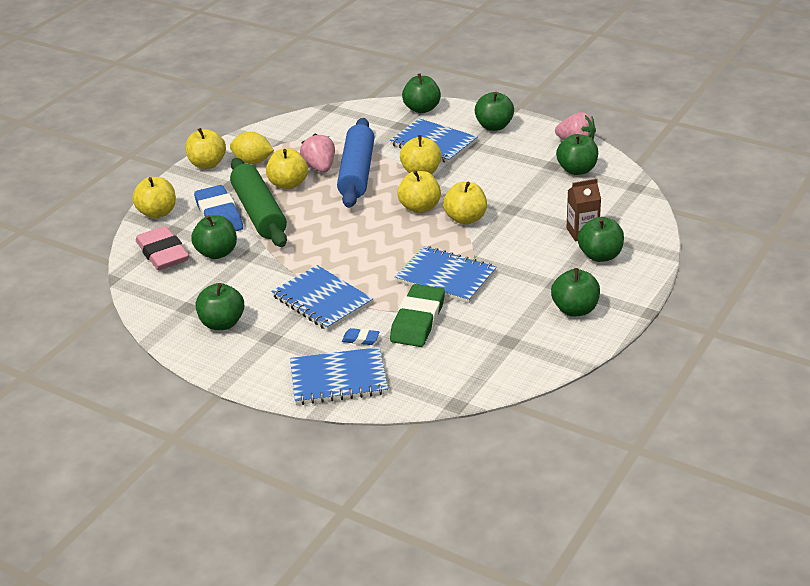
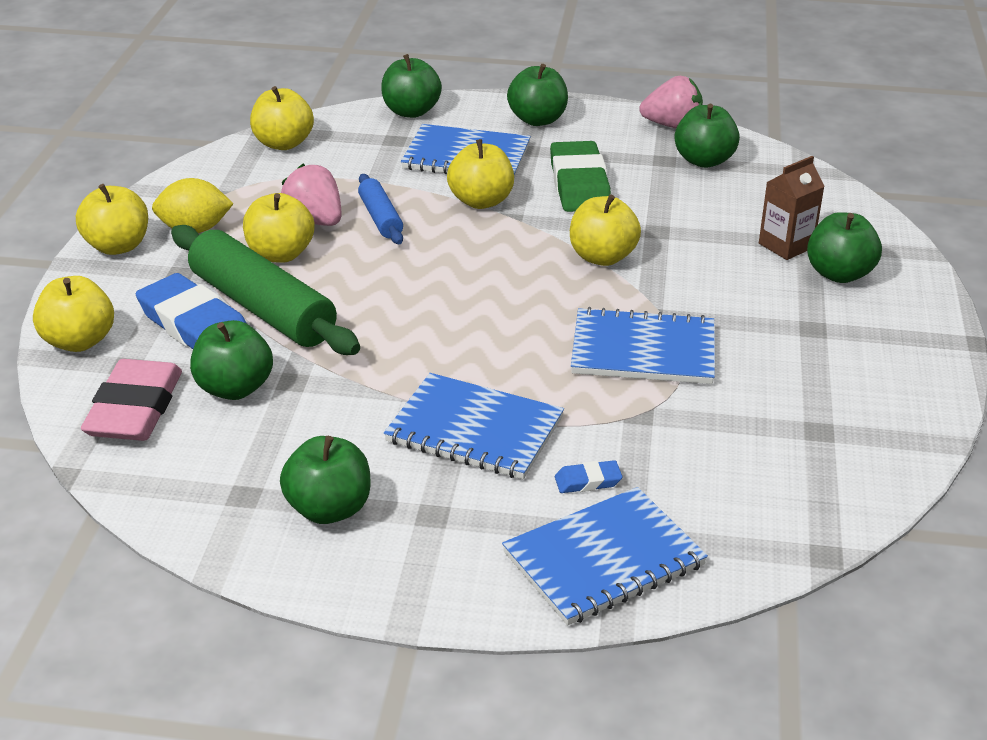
camera: 25 degrees left, 0 degrees up
(163, 253) = (134, 409): pink eraser -> pink eraser turned 60 degrees clockwise
(357, 173) = (380, 218): blue rolling pin -> blue rolling pin, size x0.51
(418, 321) = (655, 429): green eraser -> green eraser (579, 184)
(420, 207) = (519, 253): yellow apple -> yellow apple (283, 143)
(575, 309) = (872, 360): green apple -> none

